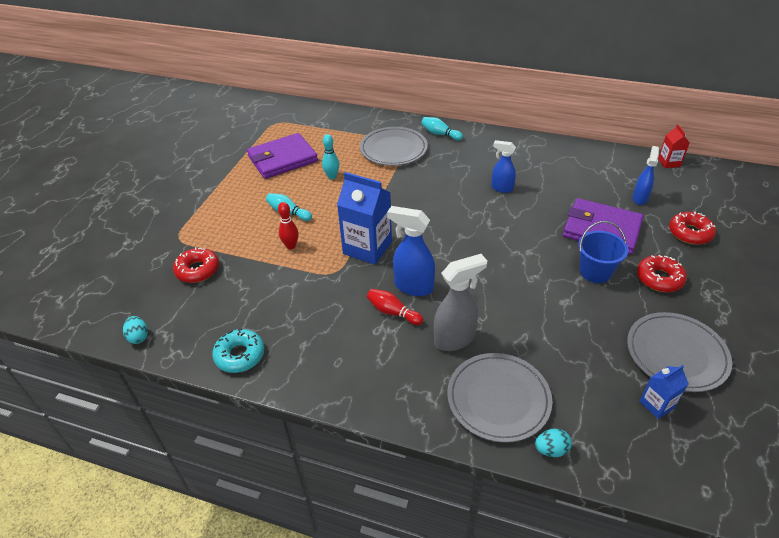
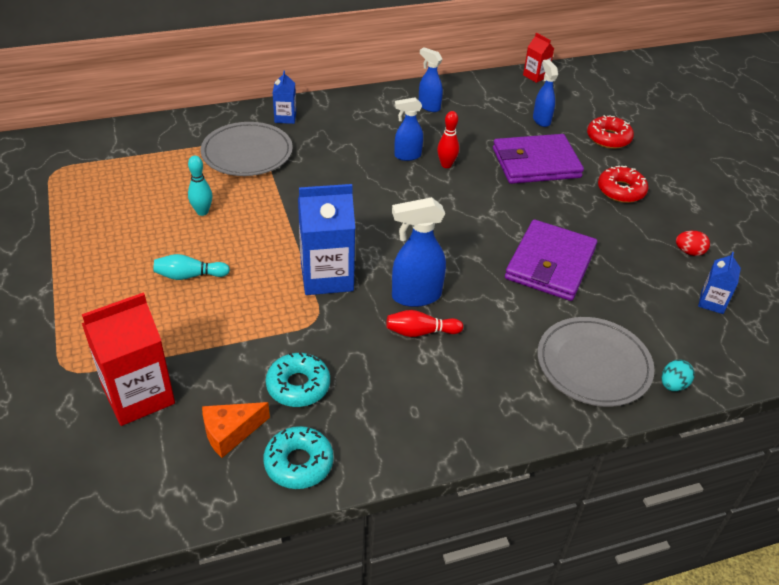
camera: 40 degrees left, 0 degrees up
(138, 337) = (143, 513): turquoise egg -> none
(197, 270) = (138, 395): red donut -> red carton
(222, 316) = (230, 433): none -> orange cheese
(282, 159) = (113, 213): purple wallet -> purple wallet (550, 264)
(284, 308) = (298, 386): none -> turquoise donut
(291, 246) = (233, 313): red bowling pin -> red bowling pin (446, 165)
(440, 134) = (285, 117): turquoise bowling pin -> blue carton
(455, 339) = (505, 329): grey spray bottle -> none
(553, 158) = (429, 106): none -> blue spray bottle
(595, 272) = (566, 206): blue bucket -> none
(676, 354) = (689, 252): grey plate -> red egg

